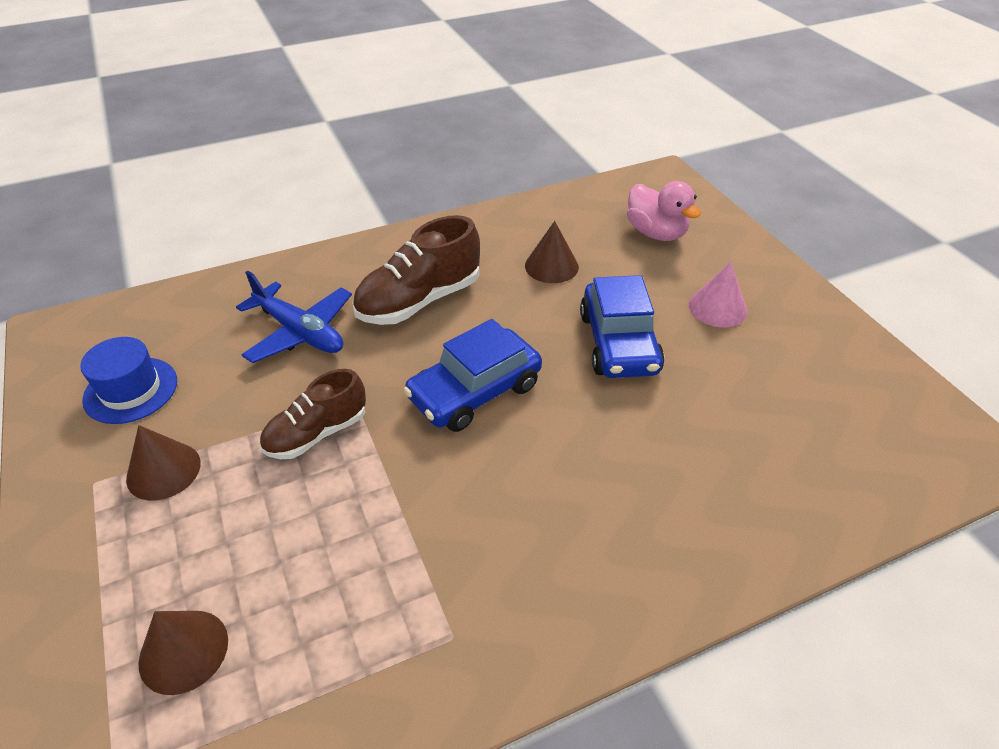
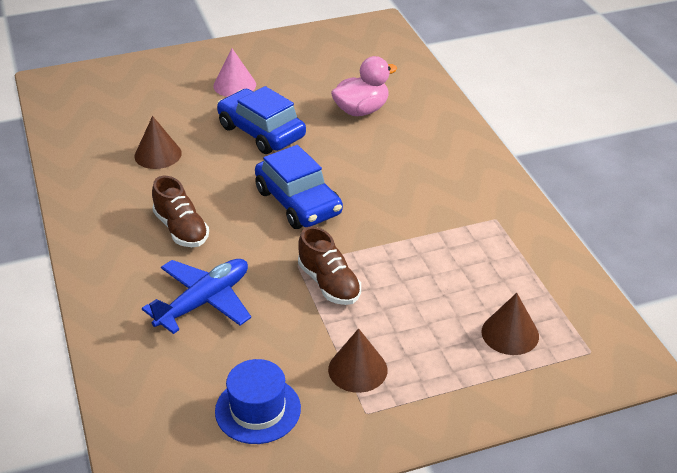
camera: 85 degrees left, 5 degrees down
(419, 301) = (181, 229): brown shoe -> brown shoe, size x0.66
(619, 343) = (261, 132): blue car -> blue car turned 135 degrees counterclockwise
(656, 233) = (133, 98): pink duck -> pink duck (361, 110)

